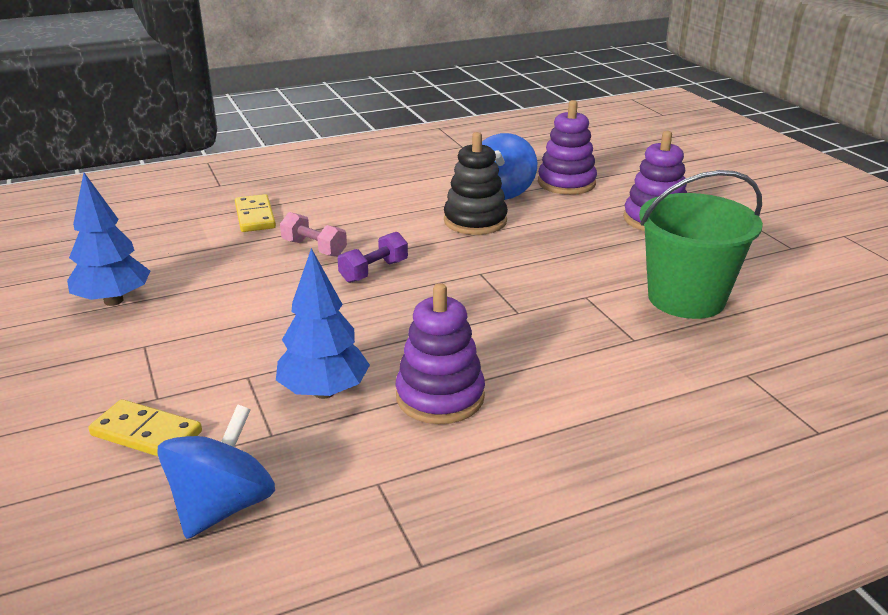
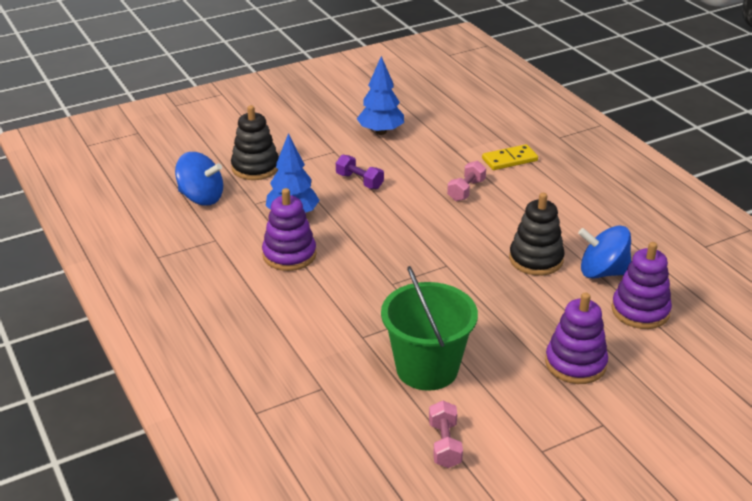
camera: 85 degrees right, 5 degrees up
(147, 433) = (255, 167): yellow domino -> black stacking toy
(374, 271) = (438, 218): purple dumbbell -> purple dumbbell (359, 181)
(809, 296) = (444, 444): none -> pink dumbbell

